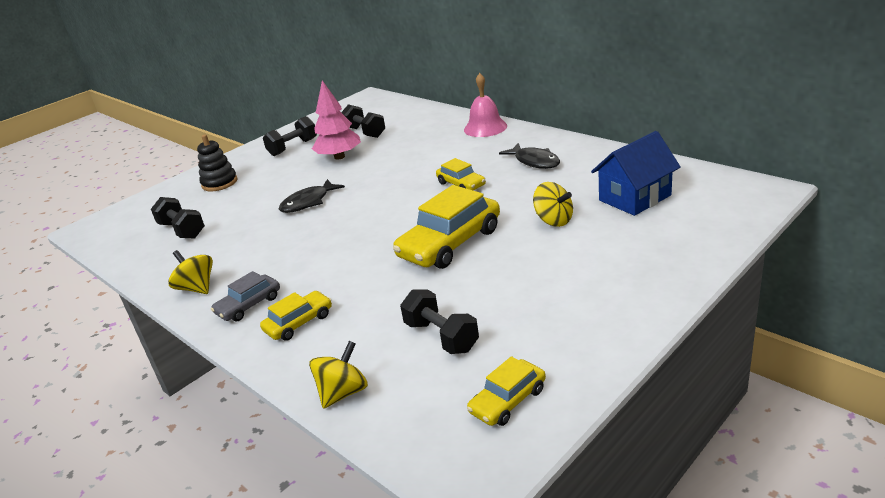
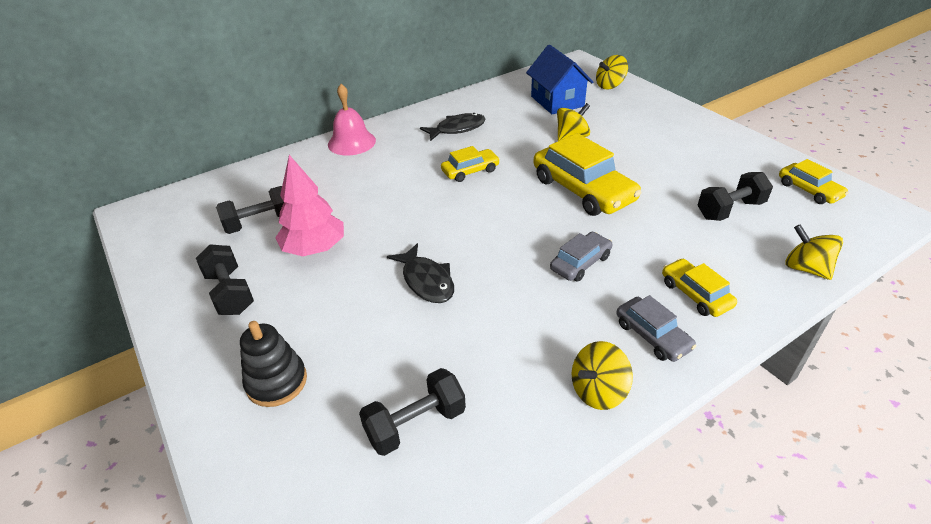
camera: 80 degrees left, 10 degrees up
(336, 259) = (580, 263): none -> grey car
(710, 223) = (610, 85): none -> yellow spinning top

